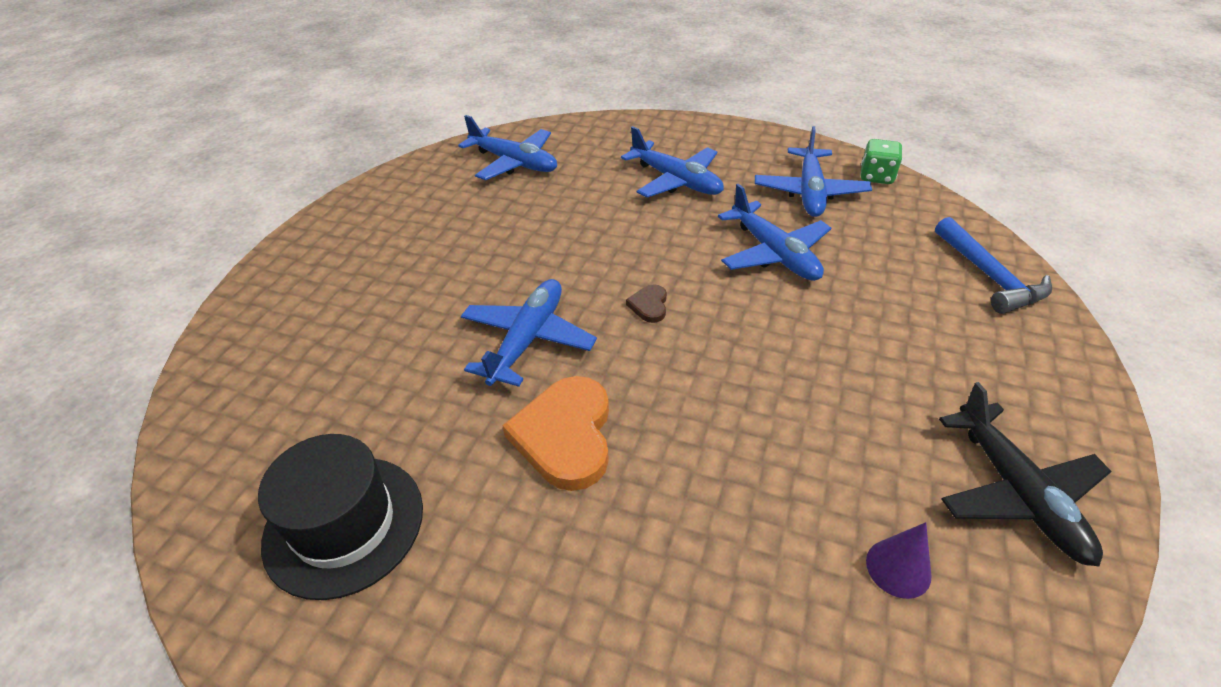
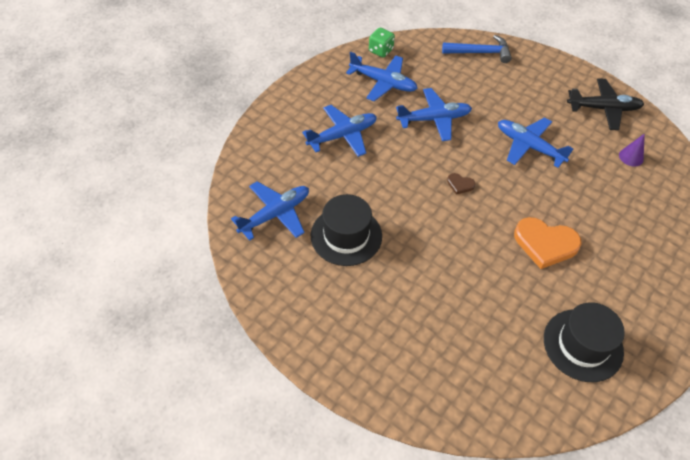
camera: 75 degrees left, 10 degrees up
(501, 219) = (346, 236): none -> black hat
(528, 339) = (471, 245): blue plane -> blue plane (529, 146)

